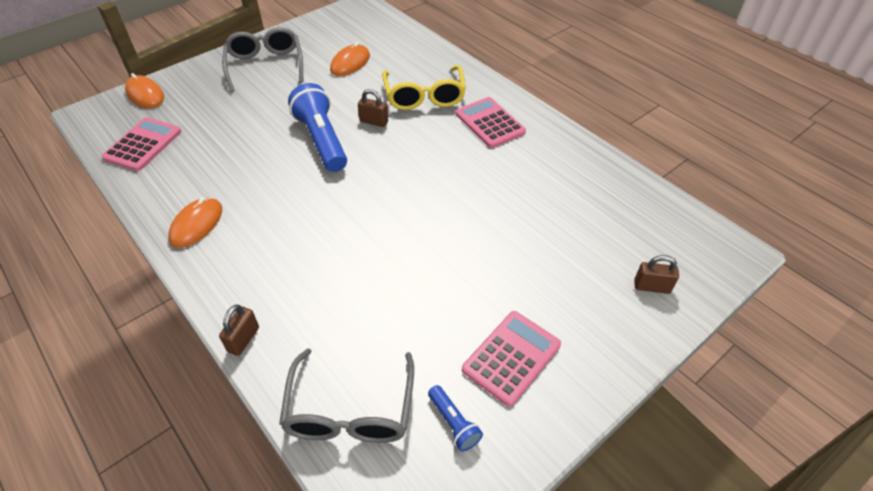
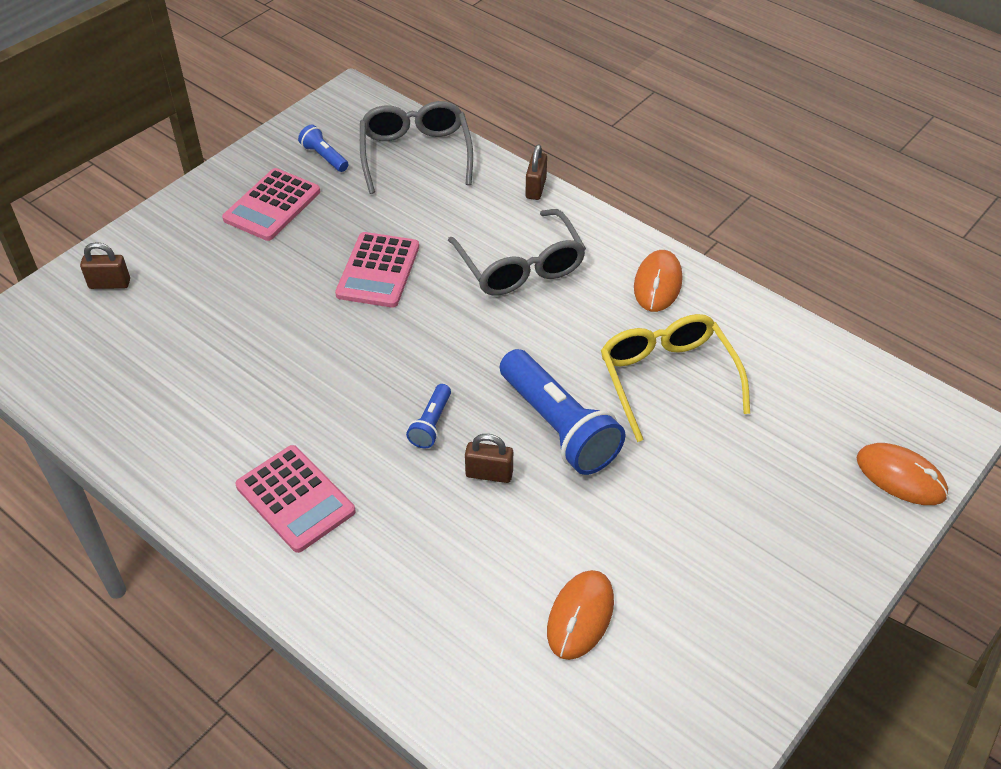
camera: 170 degrees right, 0 degrees up
(143, 145) = (818, 381): pink calculator -> pink calculator (378, 270)
(265, 65) = (741, 583): grey glasses -> grey glasses (521, 267)
(401, 151) = (431, 424): none -> blue flashlight
(424, 96) = (415, 544): yellow glasses -> yellow glasses (667, 378)

